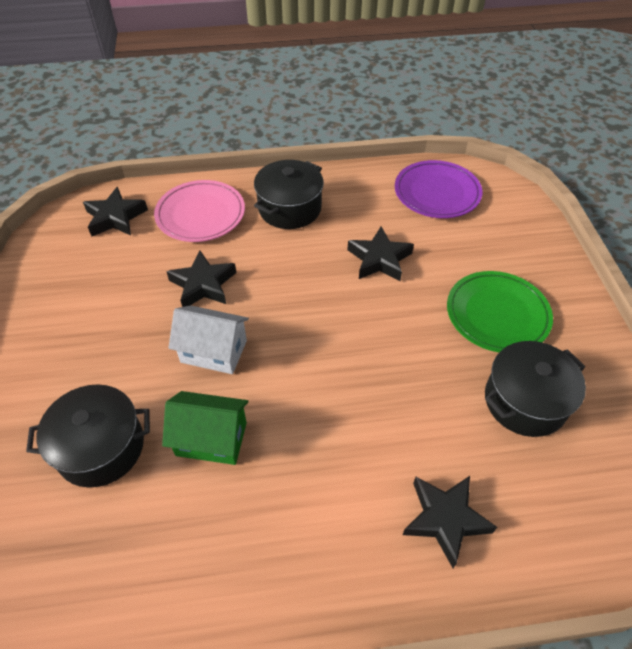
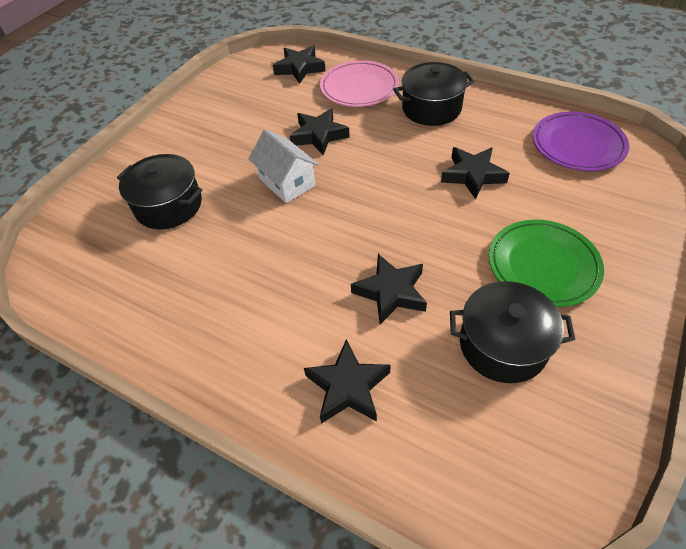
camera: 40 degrees right, 0 degrees up
(211, 439) = (236, 236): green house -> none
(405, 408) = (391, 292): none -> black star

